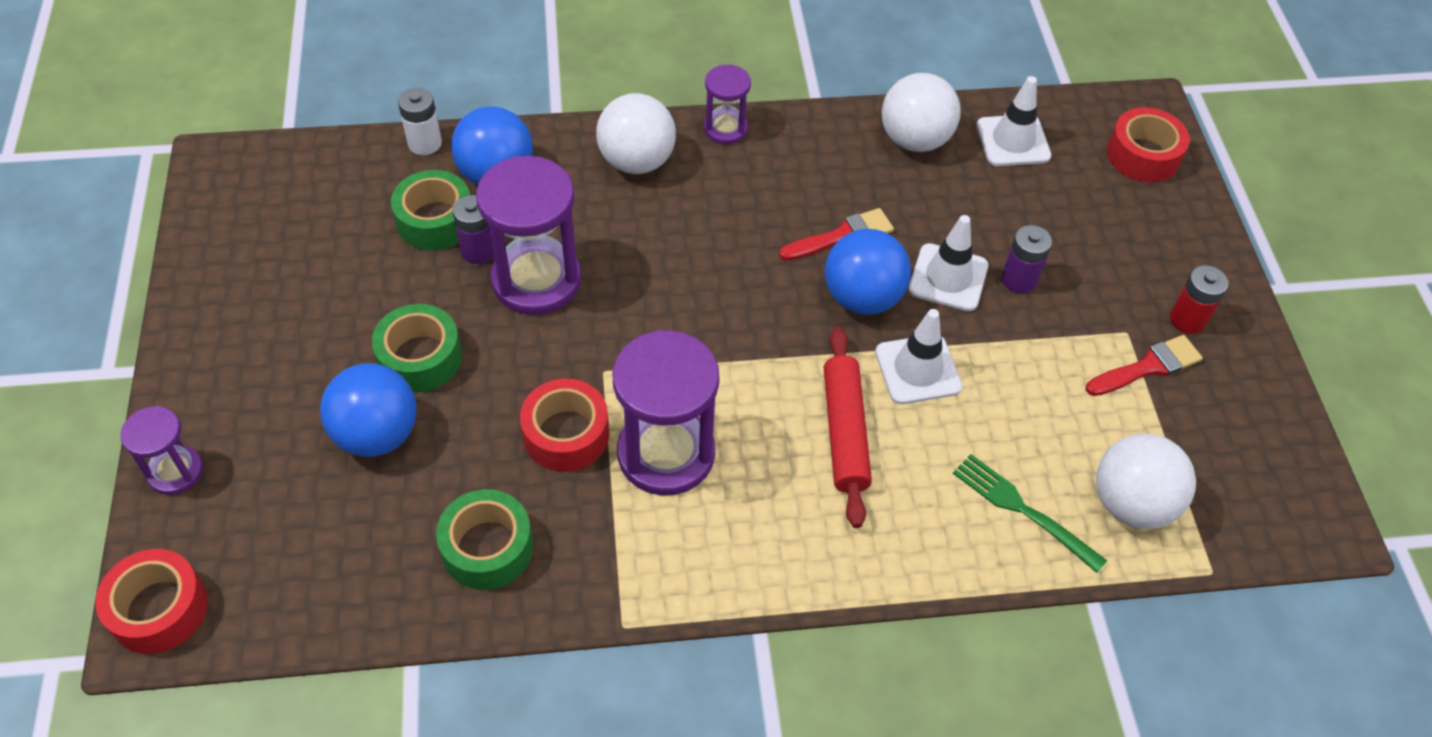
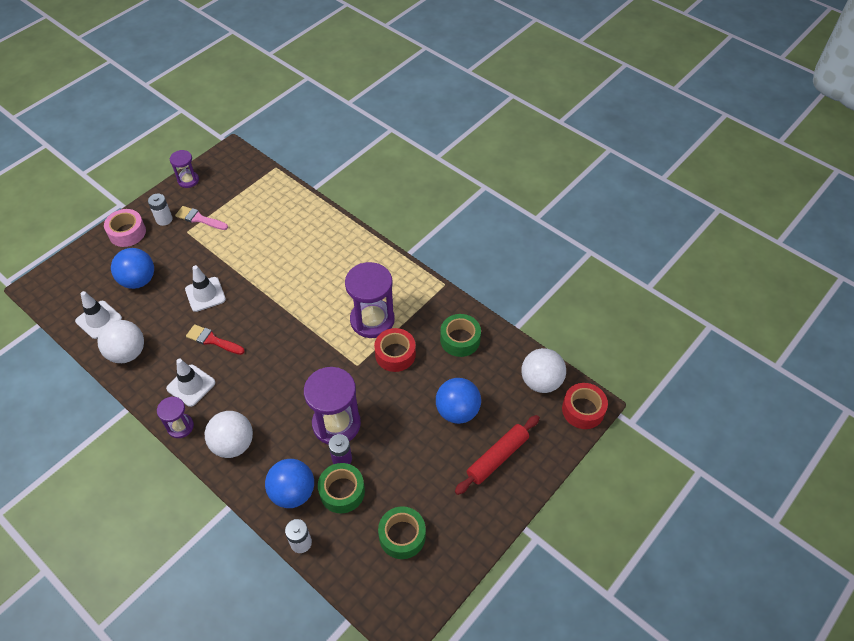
camera: 130 degrees left, 0 degrees up
(175, 471) = (541, 460): purple hourglass -> purple hourglass (188, 180)
(420, 358) = (413, 429): green tape -> green tape (402, 536)
(844, 432) = (311, 279): red rolling pin -> red rolling pin (497, 457)
(862, 298) = (241, 313): blue ball -> blue ball (138, 280)
(917, 369) = (262, 276): white traffic cone -> white traffic cone (191, 385)
(1019, 280) = (186, 274): purple battery -> none
(1023, 510) = (296, 218): green fork -> none
(1131, 504) = (267, 195): white ball -> white ball (541, 381)
(1143, 155) = (72, 274): red tape -> none
(1148, 367) = (199, 219): red brush -> pink brush
(1187, 319) = (164, 219): red battery -> white battery
(1192, 258) = (127, 232): none -> pink tape

